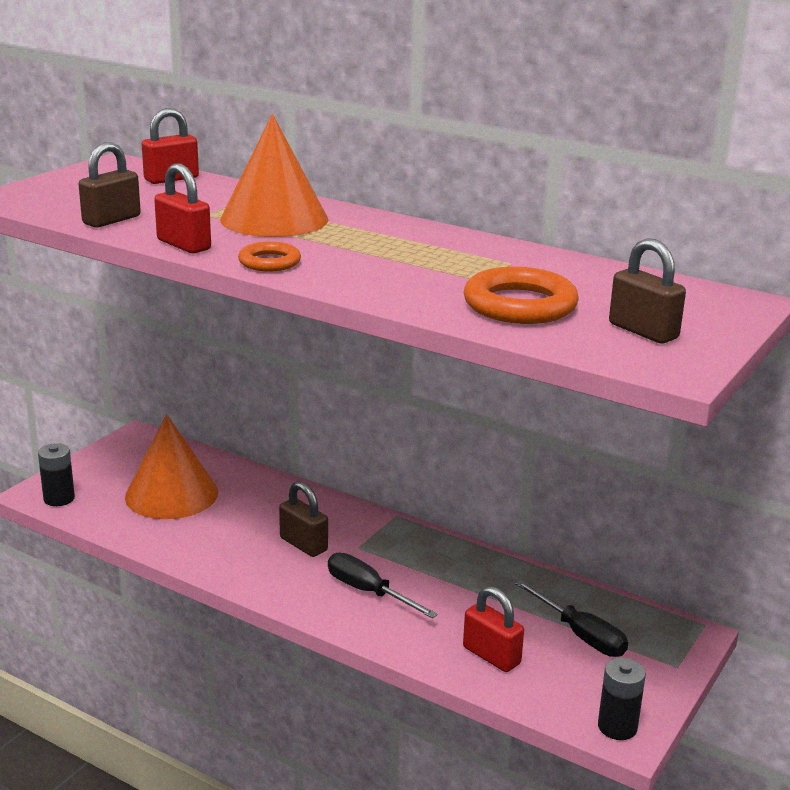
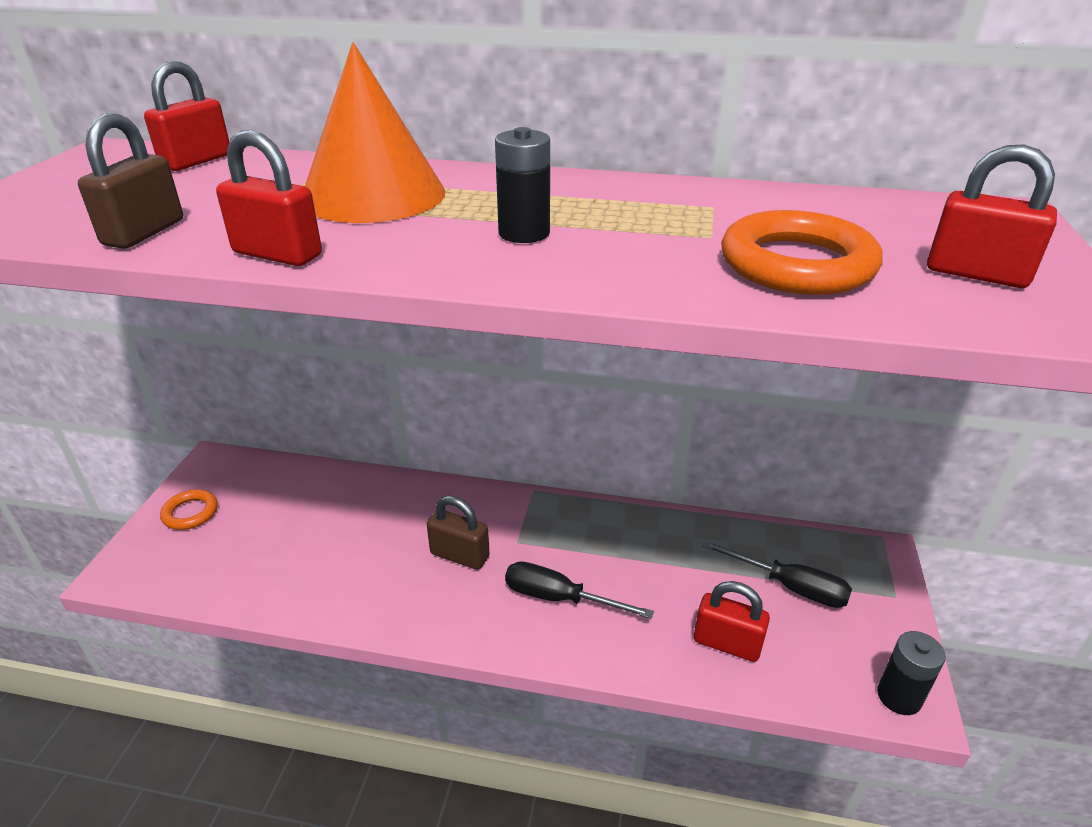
camera: 20 degrees left, 10 degrees up
(59, 498) = (149, 573): black battery -> black battery (524, 233)
(171, 494) = (283, 529): orange cone -> none
(269, 262) = (420, 260): orange ring -> orange ring (190, 513)
(643, 331) = (976, 274): brown padlock -> red padlock

